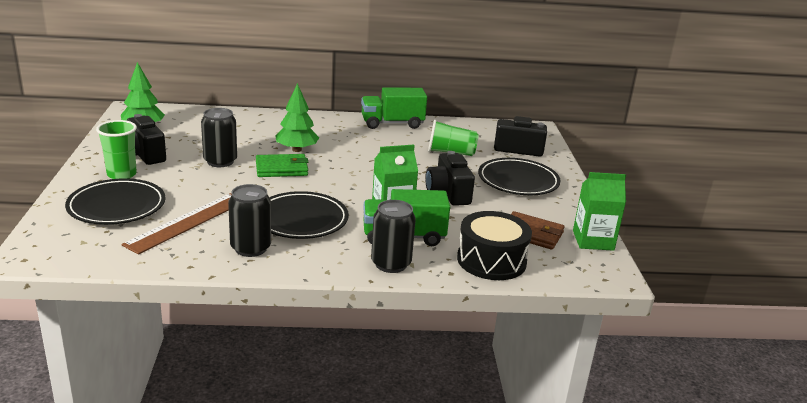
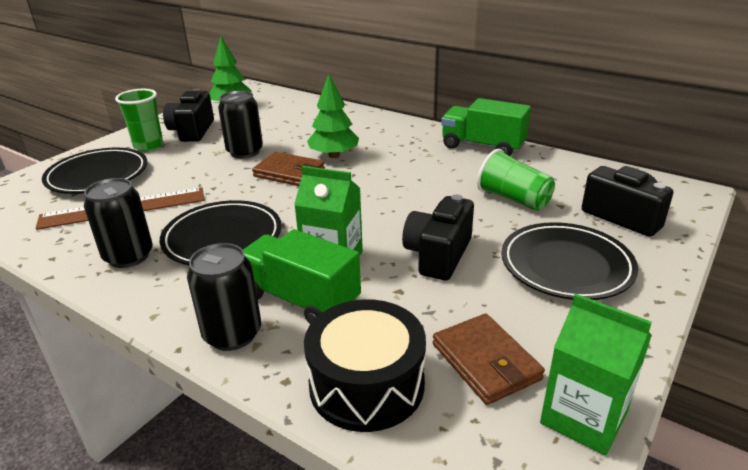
camera: 40 degrees right, 5 degrees up
(282, 169) = (289, 173): green wallet -> brown wallet

